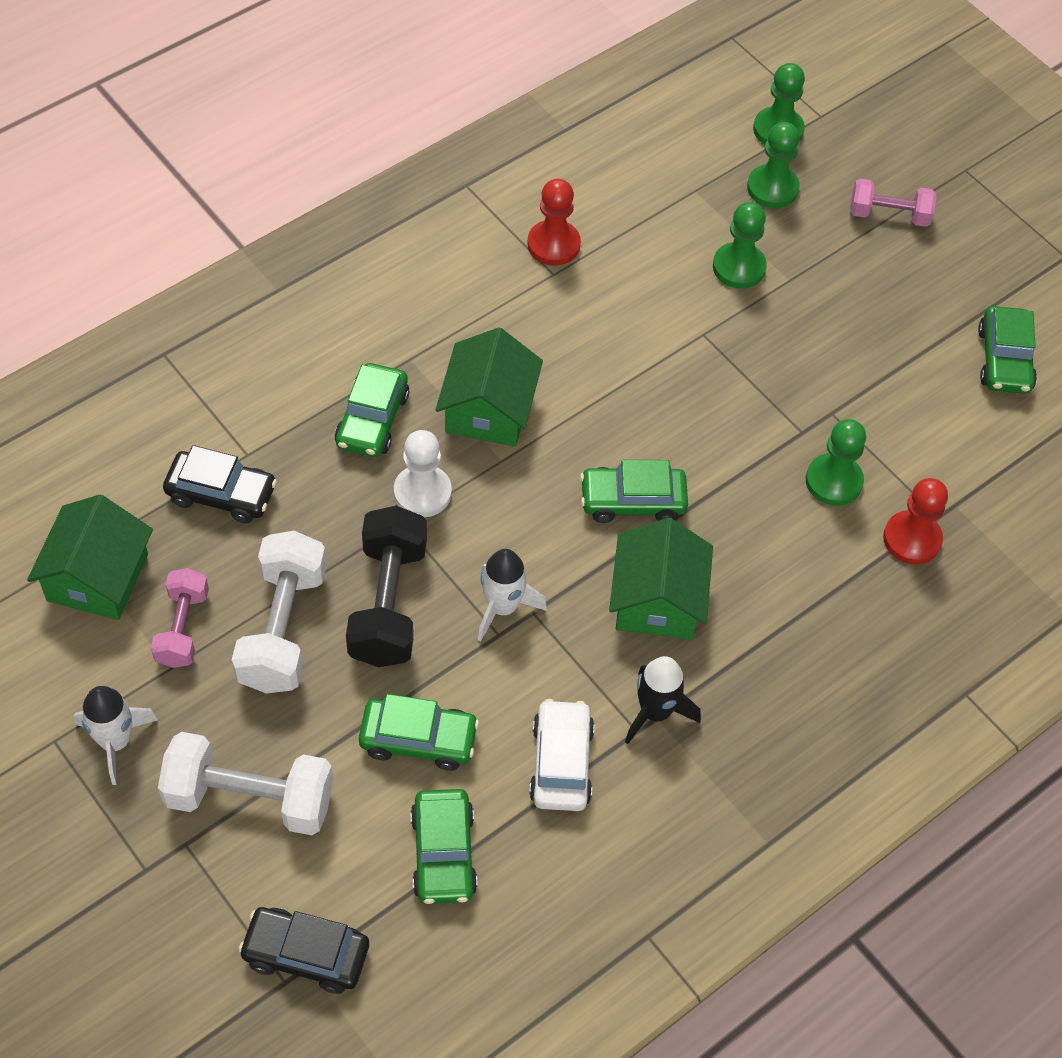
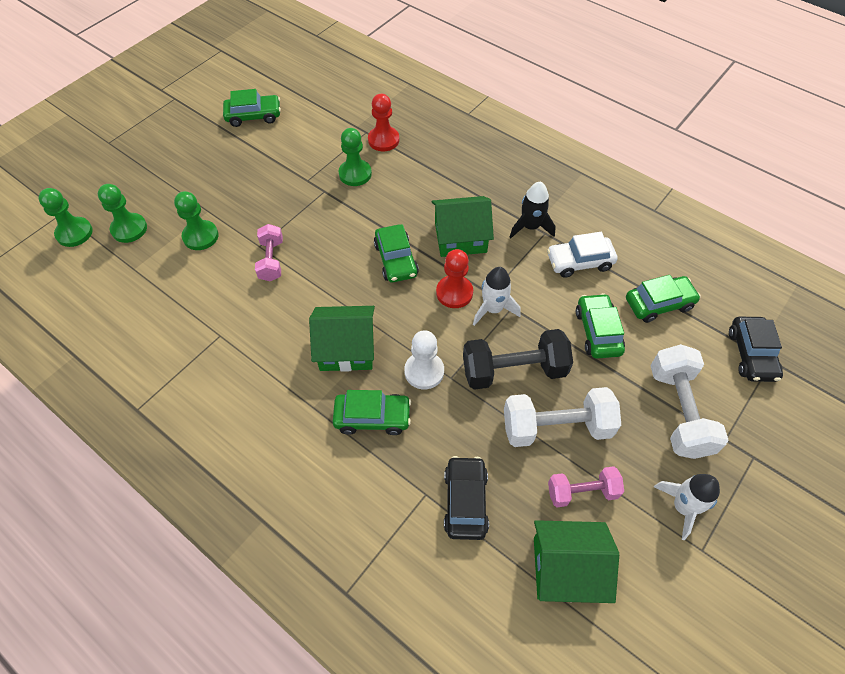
camera: 100 degrees left, 0 degrees up
(553, 244) = (192, 340): red pawn -> red pawn (454, 293)
(889, 215) = (148, 172): pink dumbbell -> pink dumbbell (271, 260)

